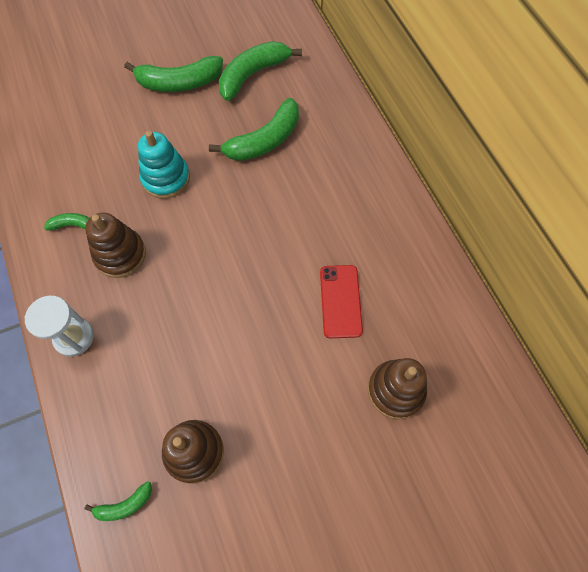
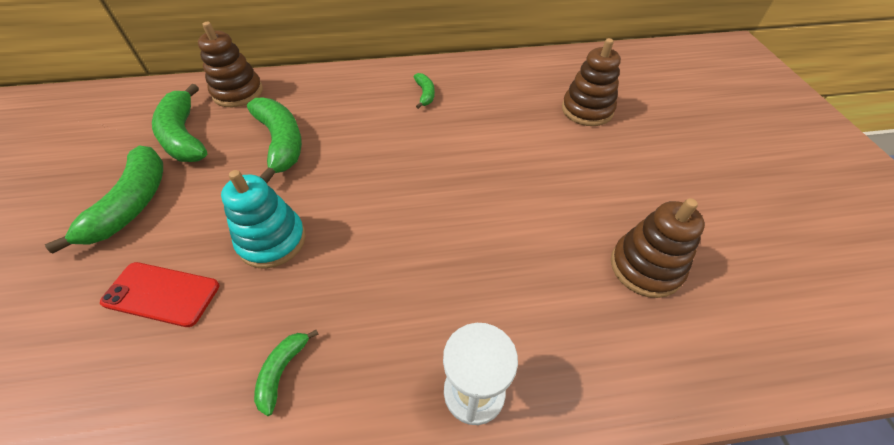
camera: 75 degrees left, 15 degrees down
(120, 255) = (363, 311): brown stacking toy -> brown stacking toy (238, 92)
(125, 505) = (716, 352): green banana -> green banana (425, 94)
(340, 301) = (494, 125): red phone -> red phone (161, 294)

